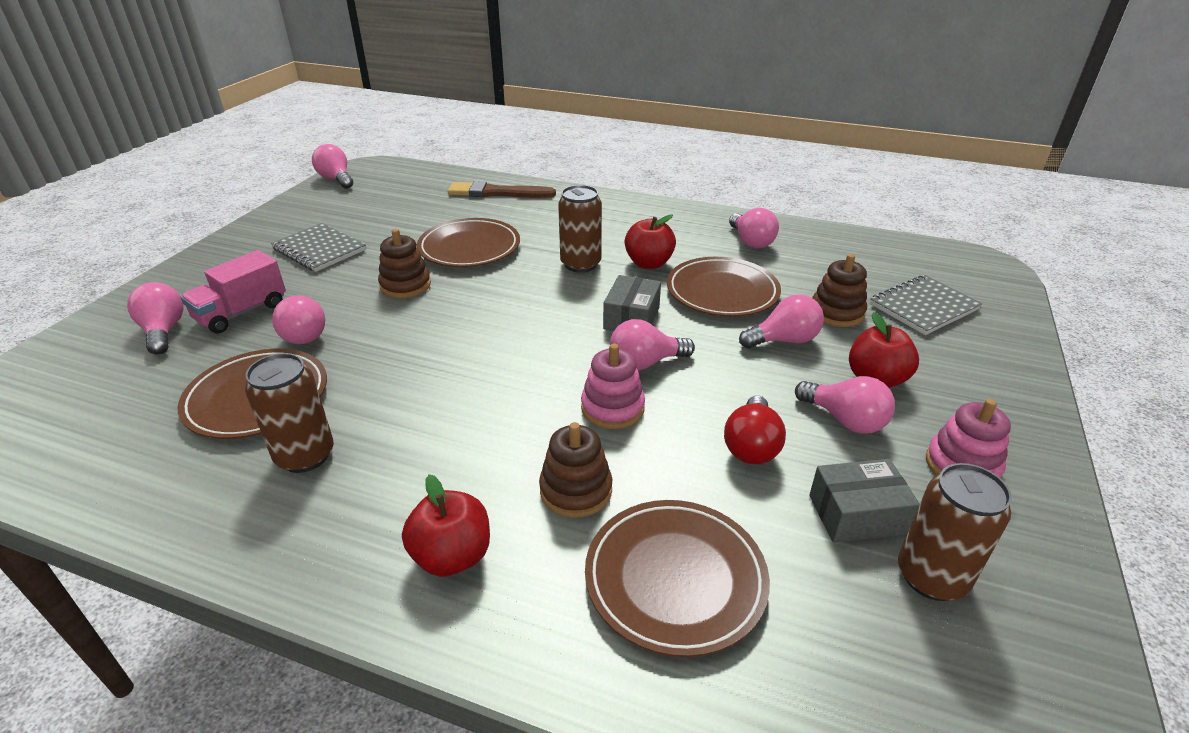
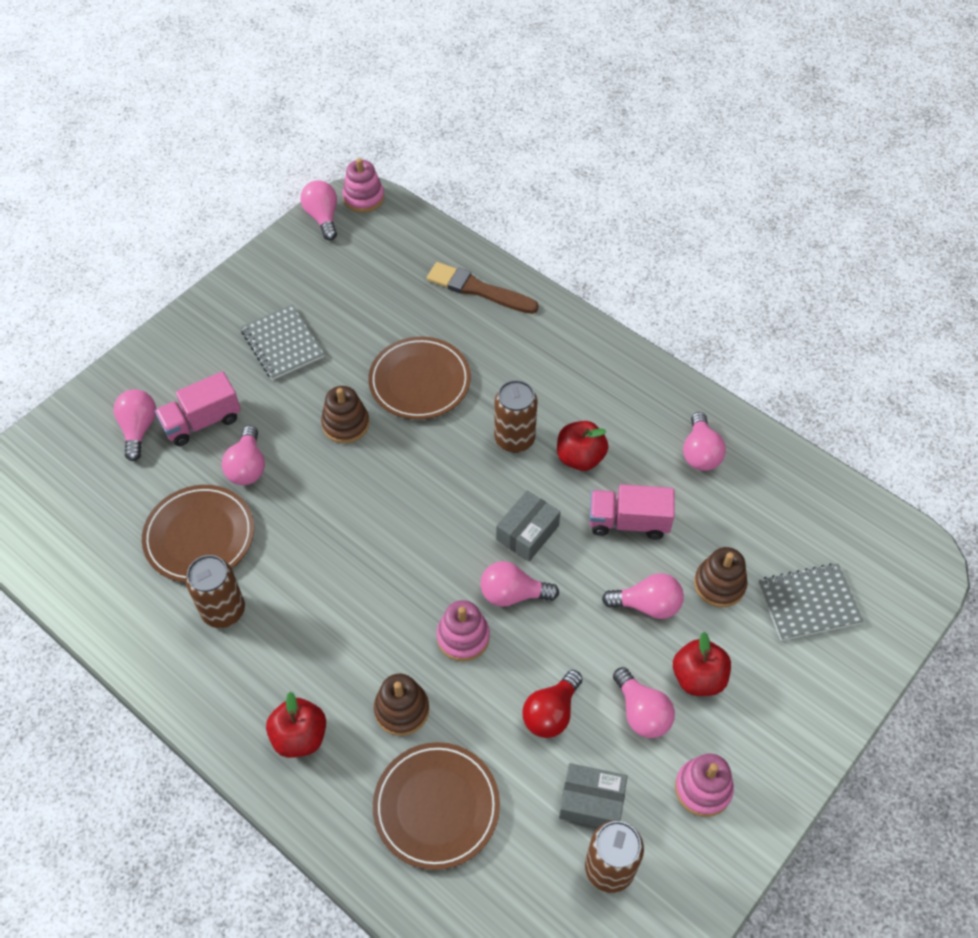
camera: 20 degrees right, 20 degrees up
(370, 165) = (363, 198): none -> pink stacking toy
(722, 292) = (628, 522): brown plate -> pink truck

